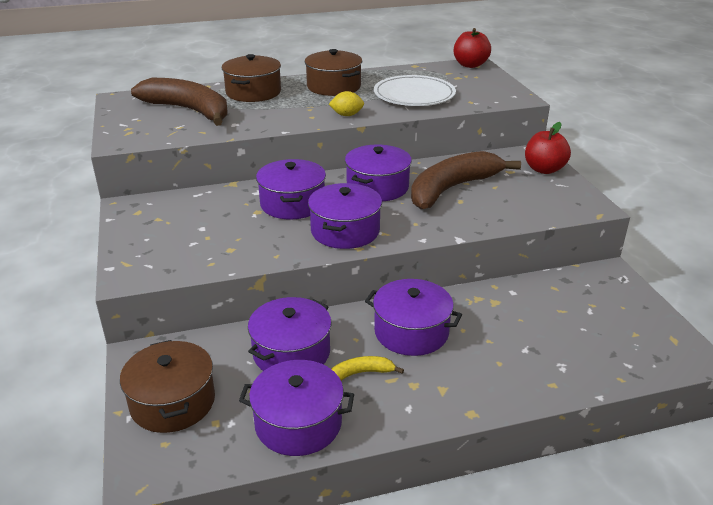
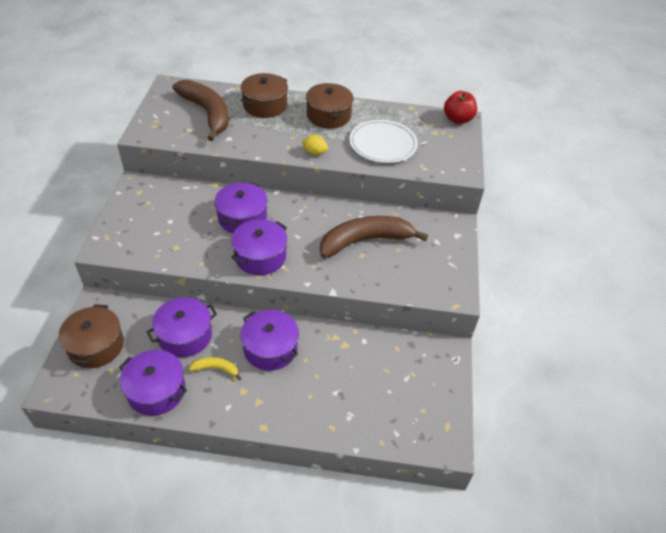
camera: 20 degrees right, 15 degrees up
(377, 187) = (312, 221): purple pot -> none
(544, 169) = (452, 244): red apple -> none

